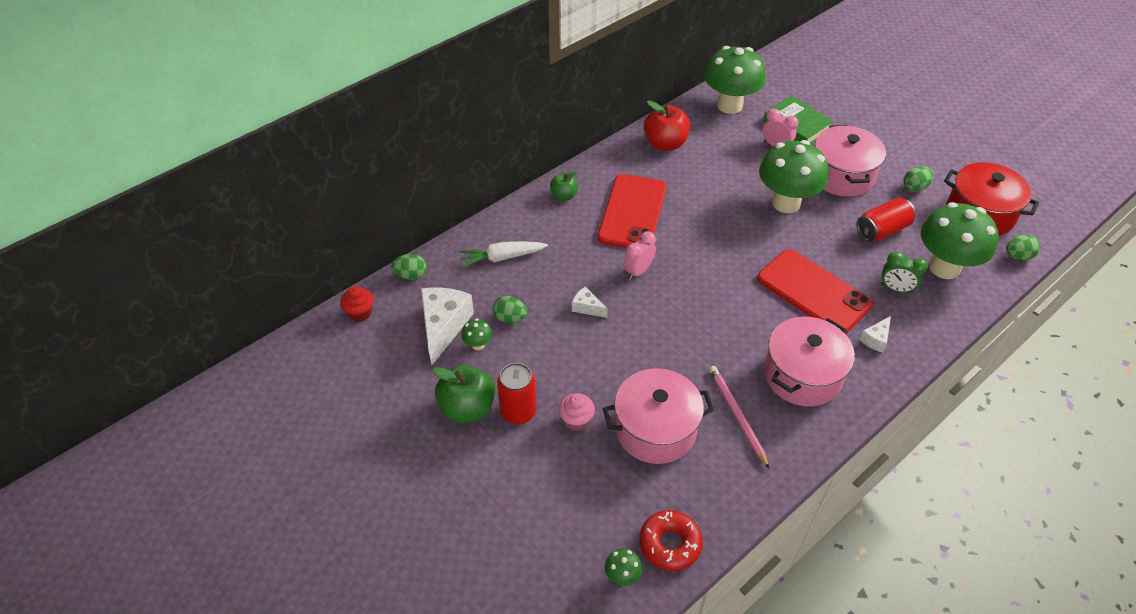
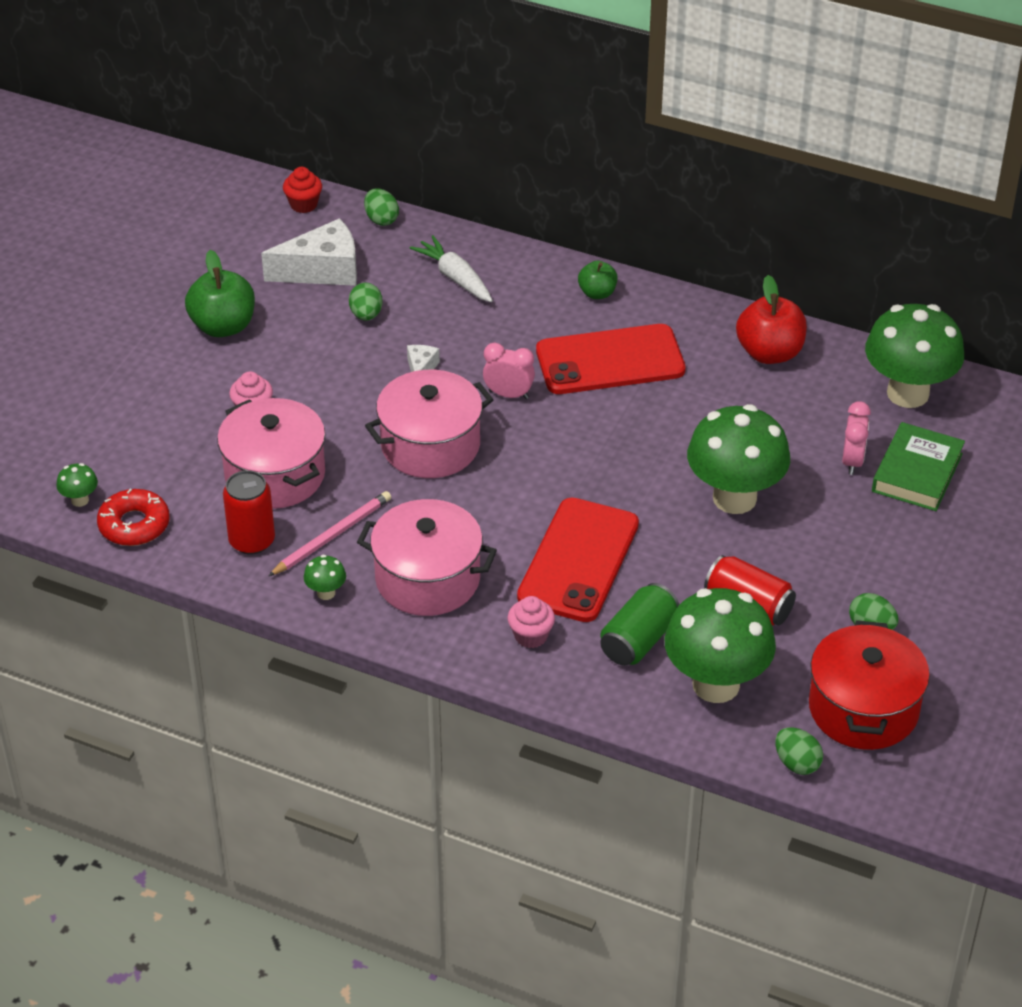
camera: 65 degrees right, 5 degrees down
(478, 345) = (312, 304): green mushroom -> green mushroom (326, 593)
(518, 411) = (240, 364): red can -> red can (252, 541)
(841, 175) = (838, 543): pink pot -> pink pot (430, 445)
(876, 339) = (531, 636): white cheese -> pink cupcake
(895, 289) = (638, 640): green clock -> green can

